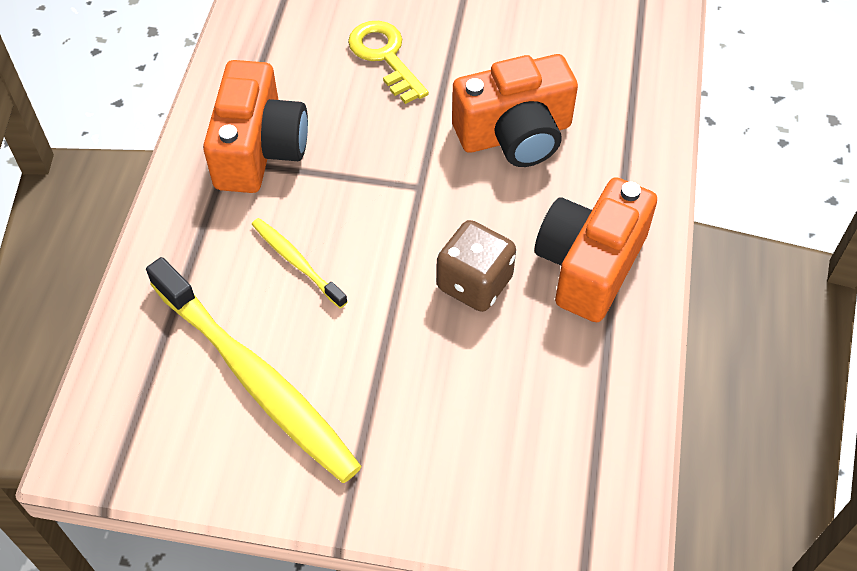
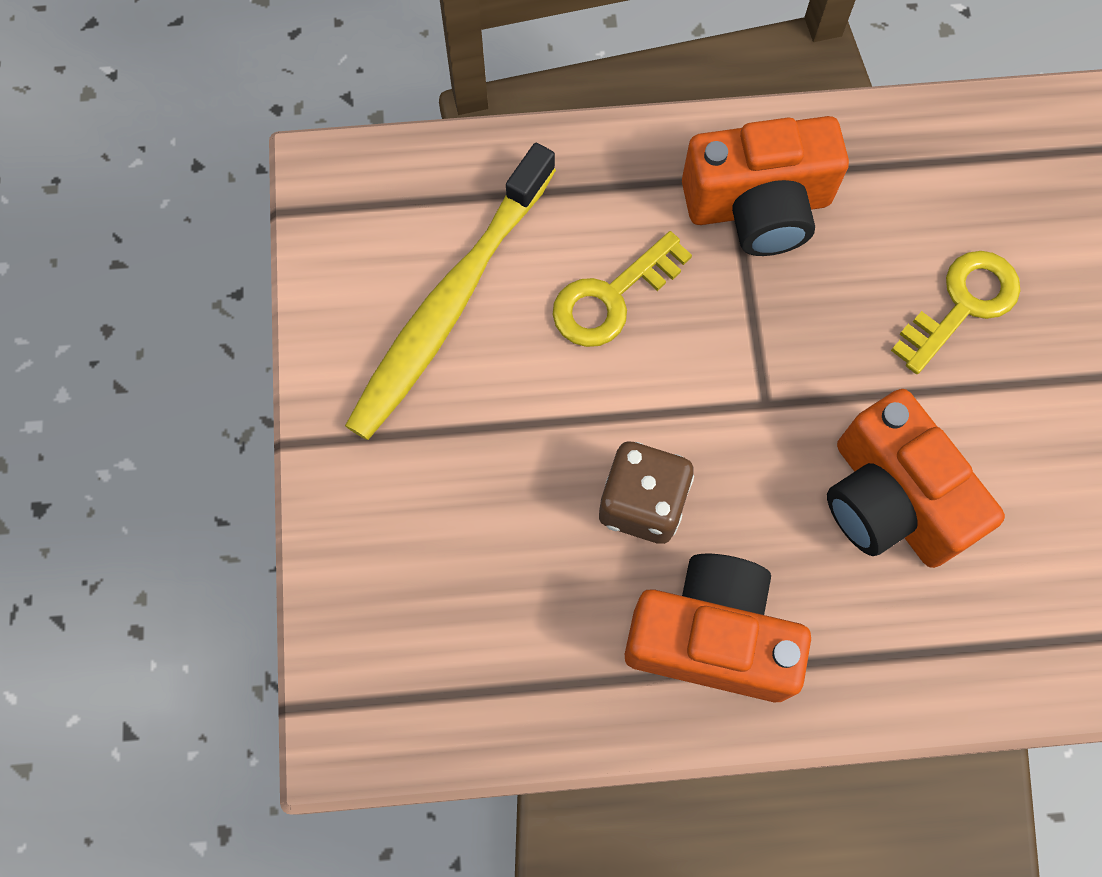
camera: 75 degrees right, 15 degrees up
(296, 262) = (612, 297): yellow toothbrush -> yellow key

